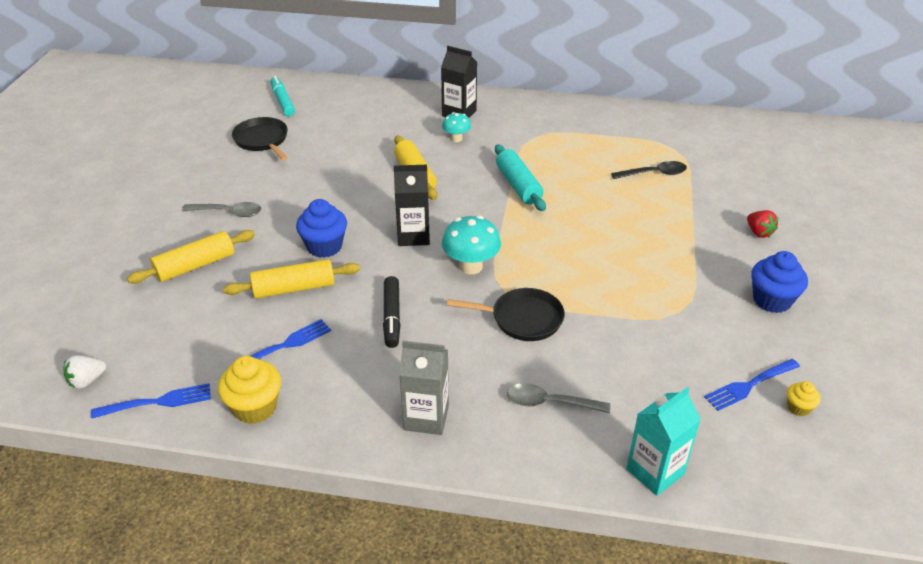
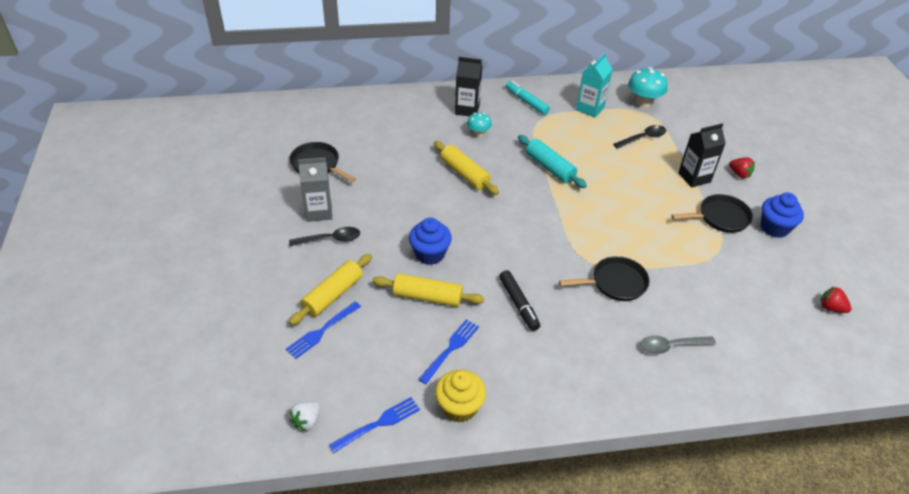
camera: 20 degrees left, 5 degrees up
(228, 212) = (330, 239): grey spoon -> black spoon
(283, 101) = (311, 123): turquoise marker -> turquoise marker (526, 101)
(294, 288) = (427, 297): yellow rolling pin -> yellow rolling pin turned 45 degrees clockwise
(413, 236) = (494, 229): black carton -> black carton (694, 177)
(426, 417) = (591, 381): grey carton -> grey carton (319, 212)
(471, 266) = (553, 247): turquoise mushroom -> turquoise mushroom (643, 103)
(655, 471) = (766, 381): turquoise carton -> turquoise carton (590, 108)
(704, 275) = (720, 217): none -> black pan
(750, 385) = (793, 298): blue fork -> blue fork (322, 331)
(798, 408) = (831, 308): yellow cupcake -> red strawberry

